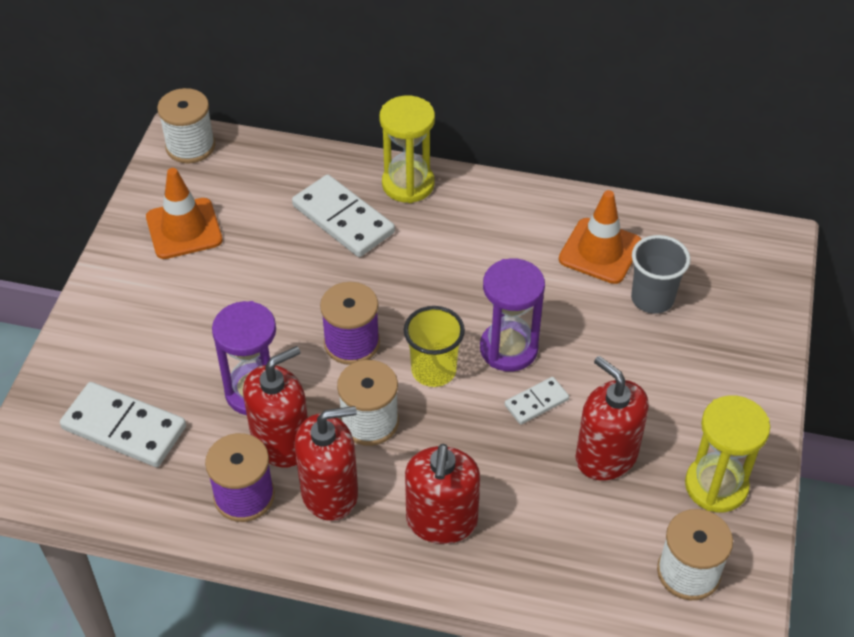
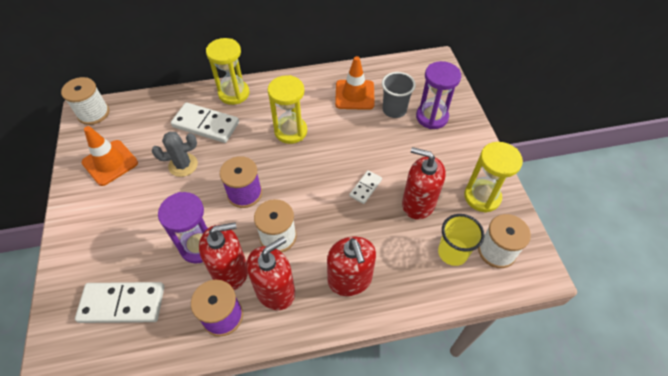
camera: 25 degrees left, 5 degrees up
(281, 442) = (230, 271): red soap dispenser -> red soap dispenser turned 45 degrees clockwise
(283, 269) = (183, 165): none -> grey cactus
(433, 370) = (300, 191): yellow cup -> yellow cup (452, 253)
(466, 274) = (290, 131): none -> yellow hourglass
(508, 349) = (335, 164): purple hourglass -> purple hourglass (432, 117)

